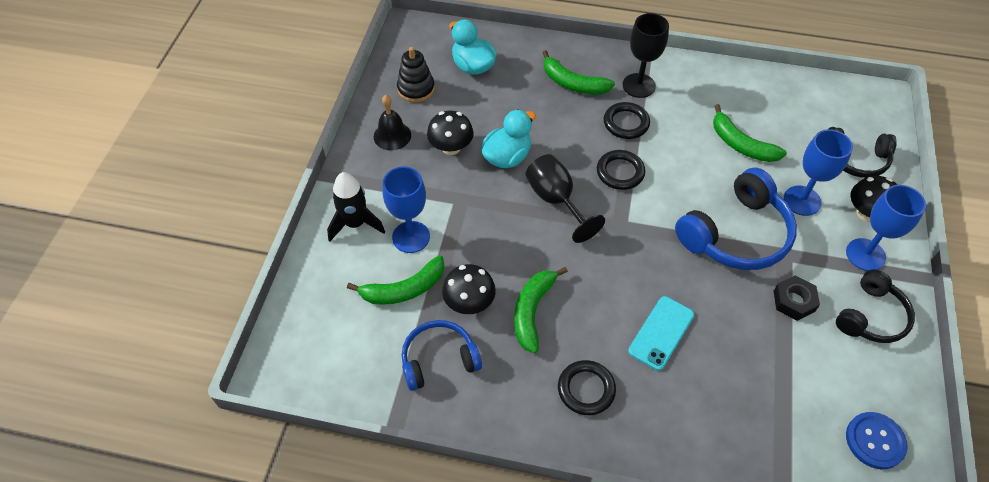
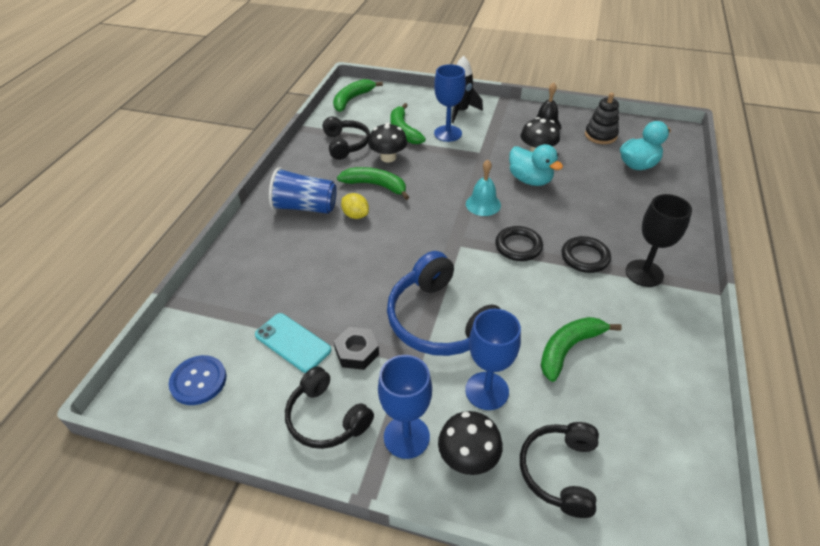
camera: 95 degrees right, 10 degrees down
(439, 360) = (346, 144): blue headphones -> black headphones
(556, 200) = (483, 204): black goblet -> turquoise bell
(573, 83) = (633, 225): green banana -> green banana (352, 99)
(586, 389) = (305, 207): black ring -> blue cup
(593, 327) = (355, 215): none -> yellow lemon
(661, 333) = (342, 252): turquoise phone -> turquoise phone (292, 342)

